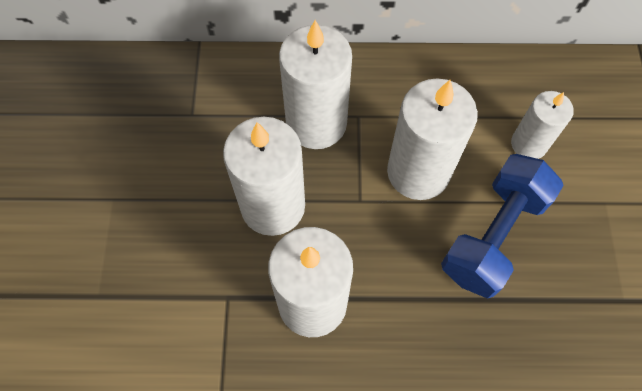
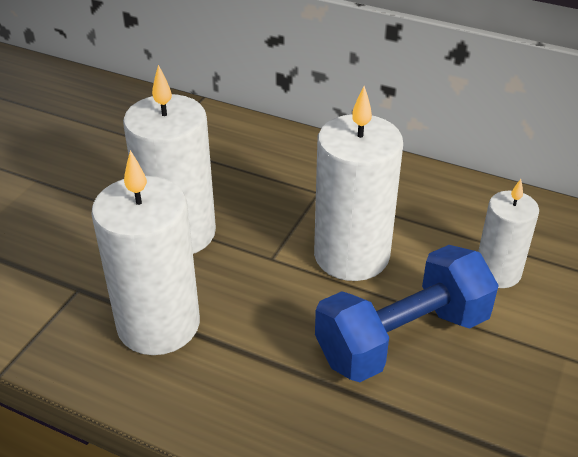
camera: 25 degrees right, 25 degrees down
(316, 123) = (270, 184): white candle -> none

